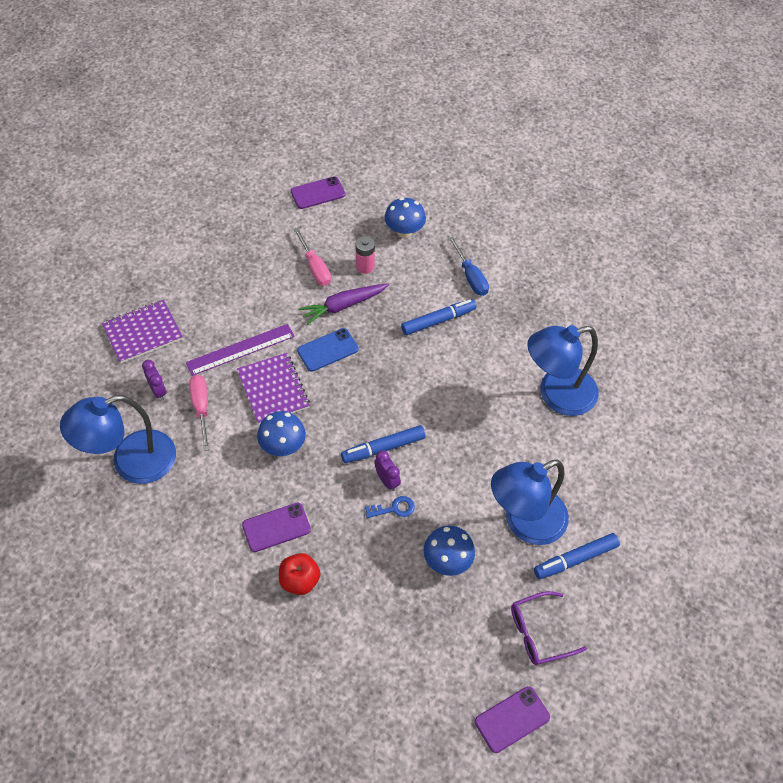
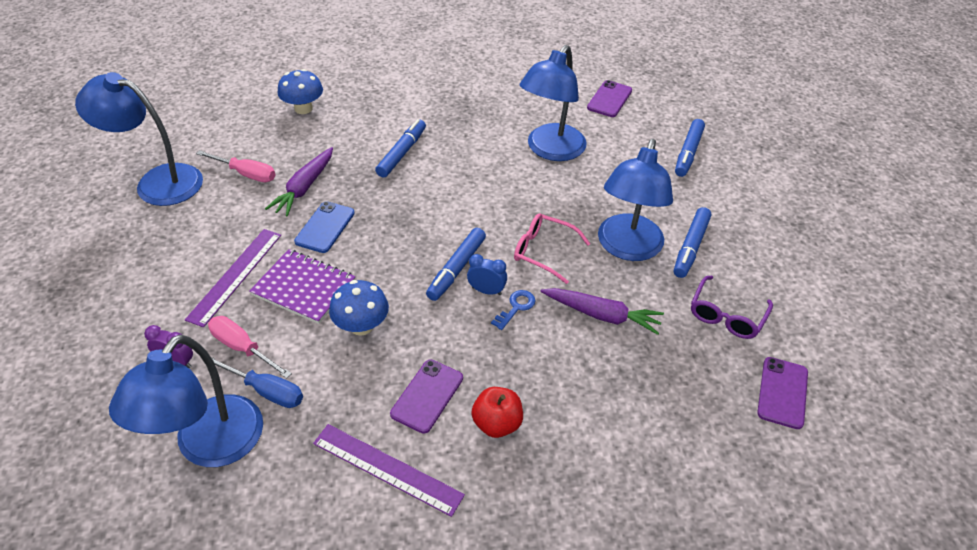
camera: 40 degrees left, 10 degrees down
(143, 332) = (106, 323): purple notebook -> none
(210, 556) = (387, 468): none -> purple ruler
(254, 236) = (157, 182): none -> blue lamp
(318, 193) = (191, 120): purple phone -> purple phone (609, 99)
(365, 266) = (294, 150): pink battery -> none
(387, 480) = (486, 291): purple clock -> blue clock
(447, 560) = (602, 315): blue mushroom -> purple carrot
(458, 479) = (543, 251): none -> pink glasses
(470, 277) = (396, 111): blue screwdriver -> blue screwdriver (266, 391)
(672, 476) = (688, 153): none -> blue marker

